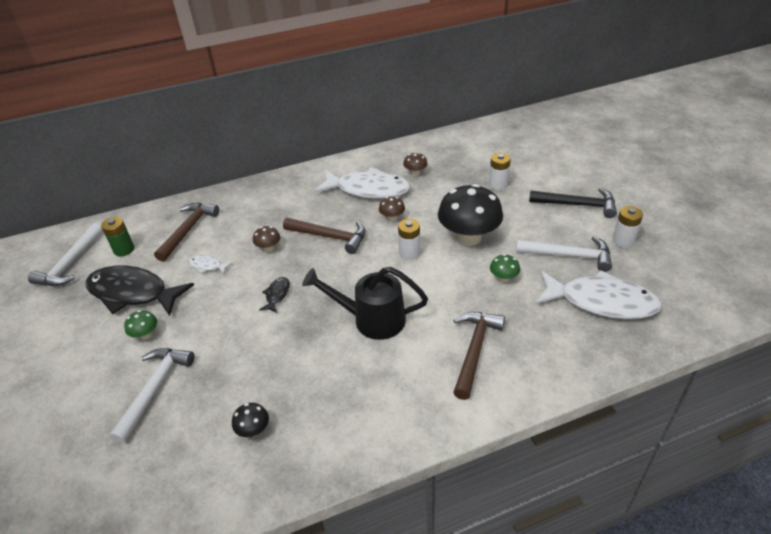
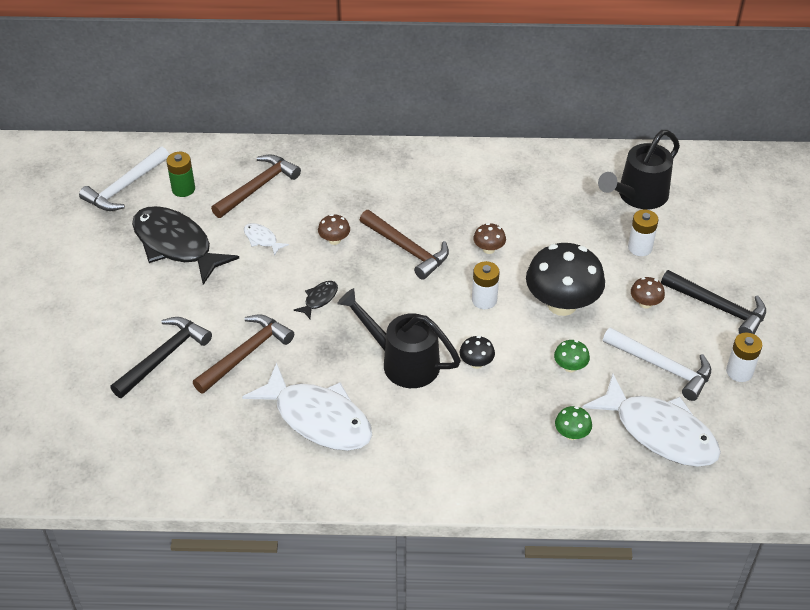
camera: 20 degrees right, 5 degrees up
(145, 335) = (174, 297): green mushroom -> green mushroom (571, 434)
(154, 389) = (164, 356): white hammer -> black hammer
(253, 430) = (239, 430): black mushroom -> black mushroom (476, 363)
(368, 189) = (481, 201): white fish -> white fish (318, 418)
(415, 173) = (549, 197): brown mushroom -> brown mushroom (645, 303)
(474, 350) = (489, 433): brown hammer -> brown hammer (246, 354)
(475, 155) = (637, 196): none -> black watering can

